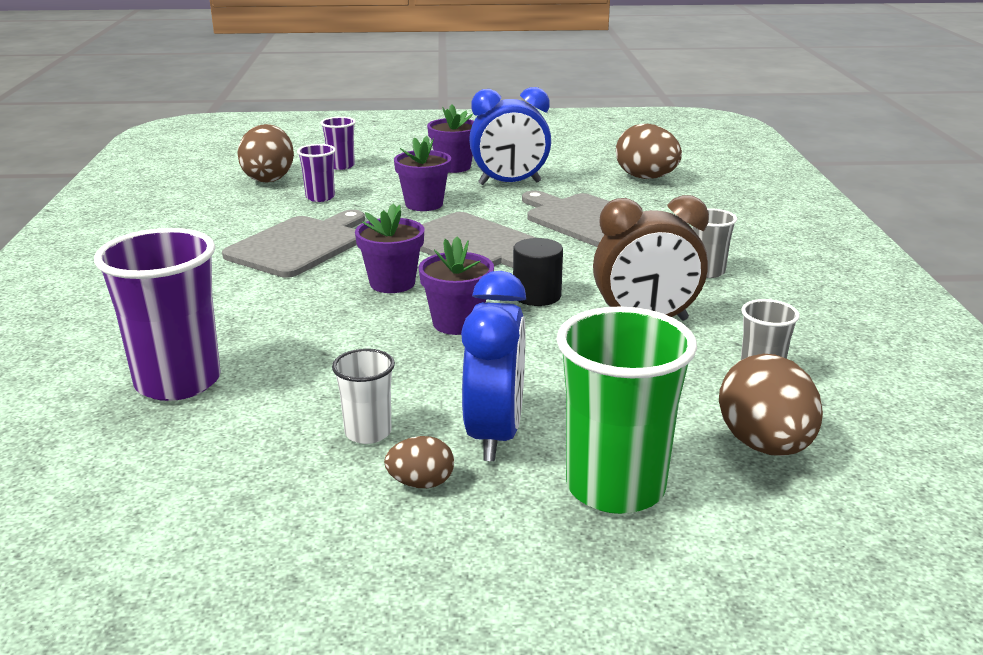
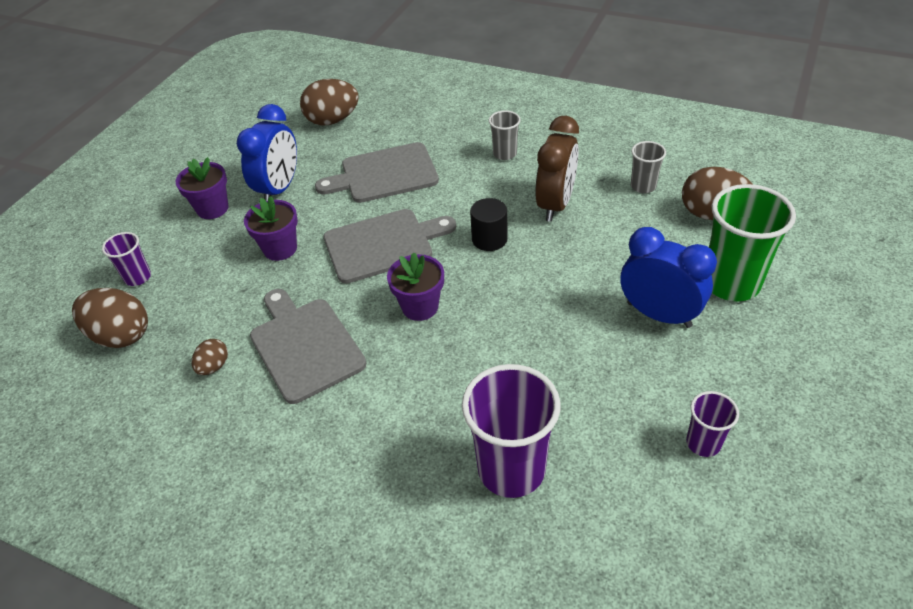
camera: 60 degrees left, 20 degrees up
(320, 197) = (205, 309): purple cup -> purple cup (703, 443)
(368, 432) = (632, 373): white cup -> none
(421, 483) = (699, 362): brown egg -> brown egg (214, 366)
(457, 323) = (506, 290): purple flower pot -> none

